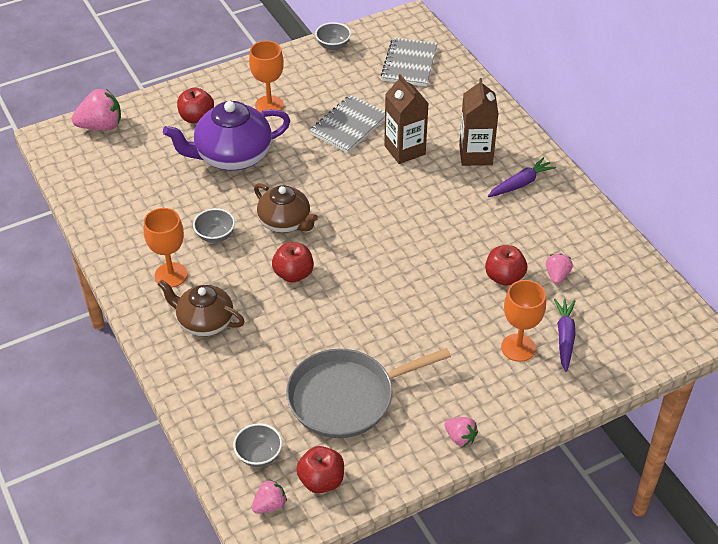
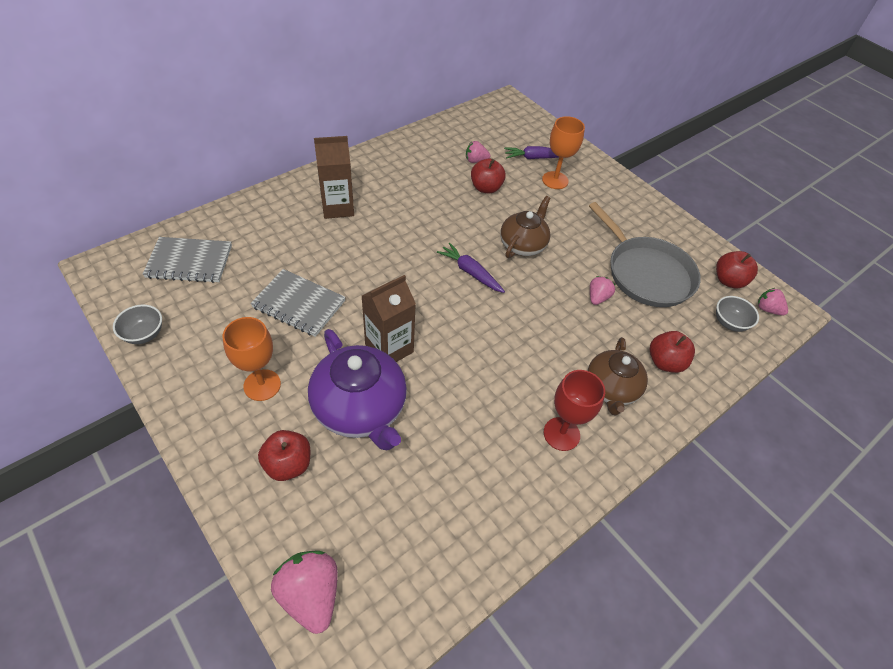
camera: 105 degrees left, 5 degrees up
(171, 275) = (561, 434): orange goblet -> red goblet
(215, 235) = (492, 402): grey bowl -> none
(285, 222) = (458, 341): brown teapot -> brown teapot (523, 245)
(293, 274) = (526, 325): red apple -> red apple (665, 362)
(404, 150) = (335, 257): brown carton -> brown carton (389, 348)
(460, 438) = (649, 208): pink strawberry -> pink strawberry (597, 297)
(520, 183) = (373, 179): purple carrot -> purple carrot (470, 272)

